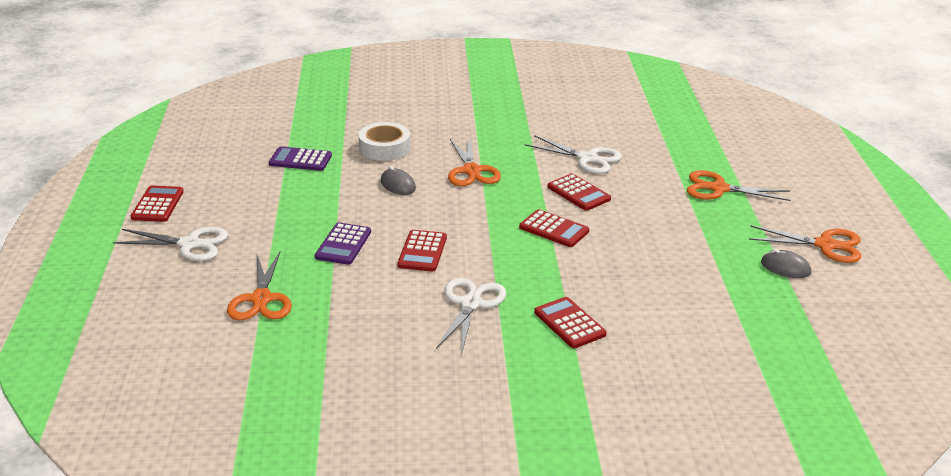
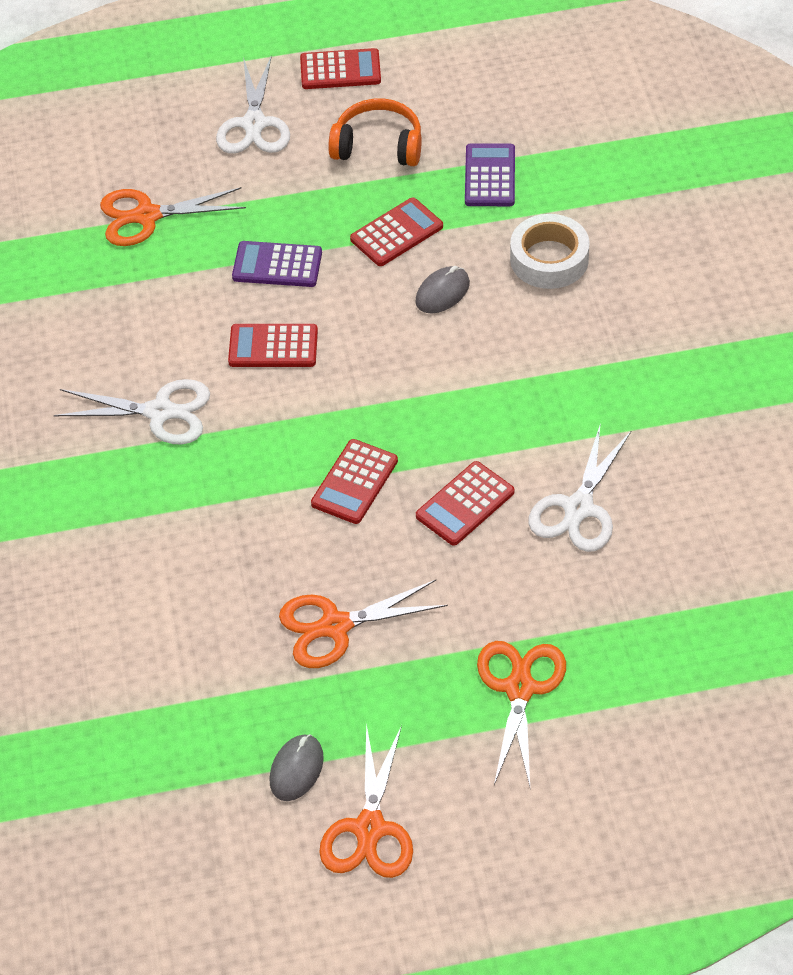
camera: 85 degrees right, 20 degrees up
(246, 196) = (378, 146): none -> orange headphones
(471, 171) = (503, 369): orange scissors -> orange scissors (335, 626)
(569, 323) = (129, 517): red calculator -> red calculator (396, 233)

